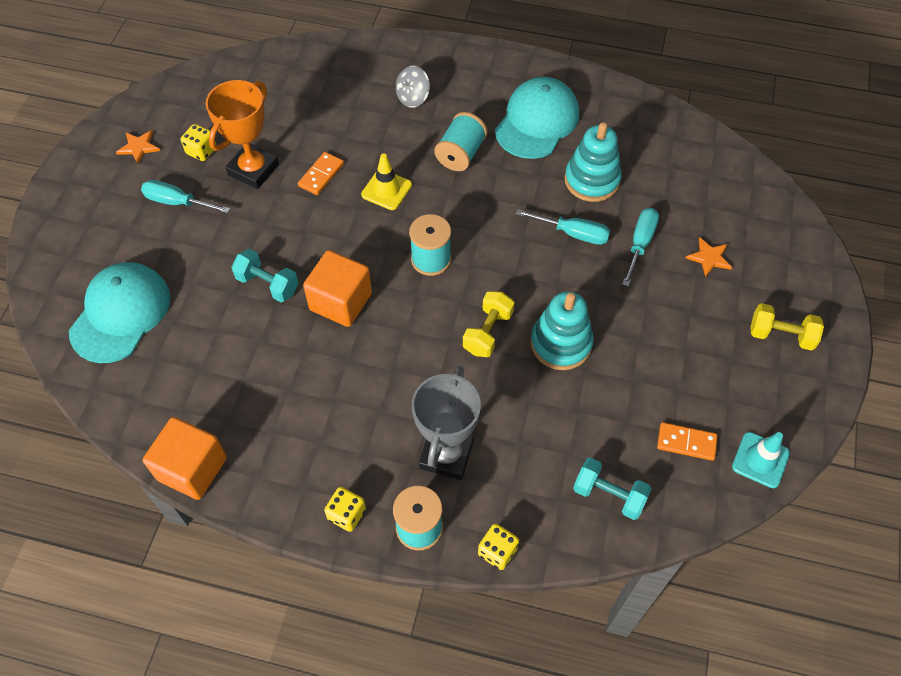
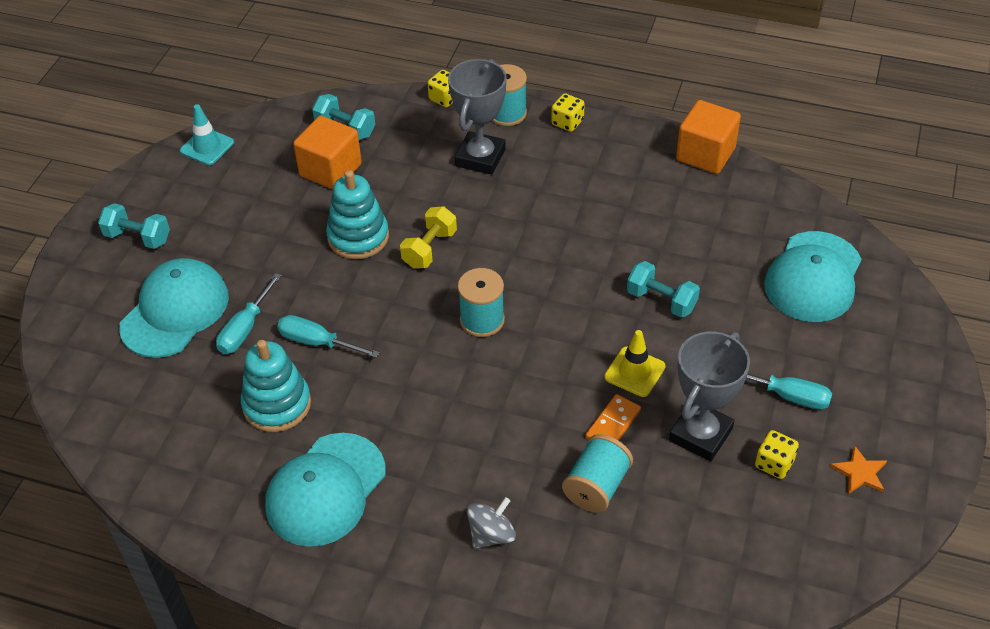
camera: 175 degrees left, 10 degrees down
(253, 170) = (700, 434): orange trophy -> grey trophy
(340, 301) = (581, 281): orange cube -> orange cube (330, 170)
(386, 190) = (530, 402): yellow traffic cone -> yellow traffic cone (634, 372)
(460, 154) = (434, 446): turquoise spool -> turquoise spool (596, 486)
(686, 442) = (266, 160): orange domino -> none
(709, 258) = (175, 311): orange star -> turquoise cap
(781, 335) = (138, 237): yellow dumbbell -> turquoise dumbbell

